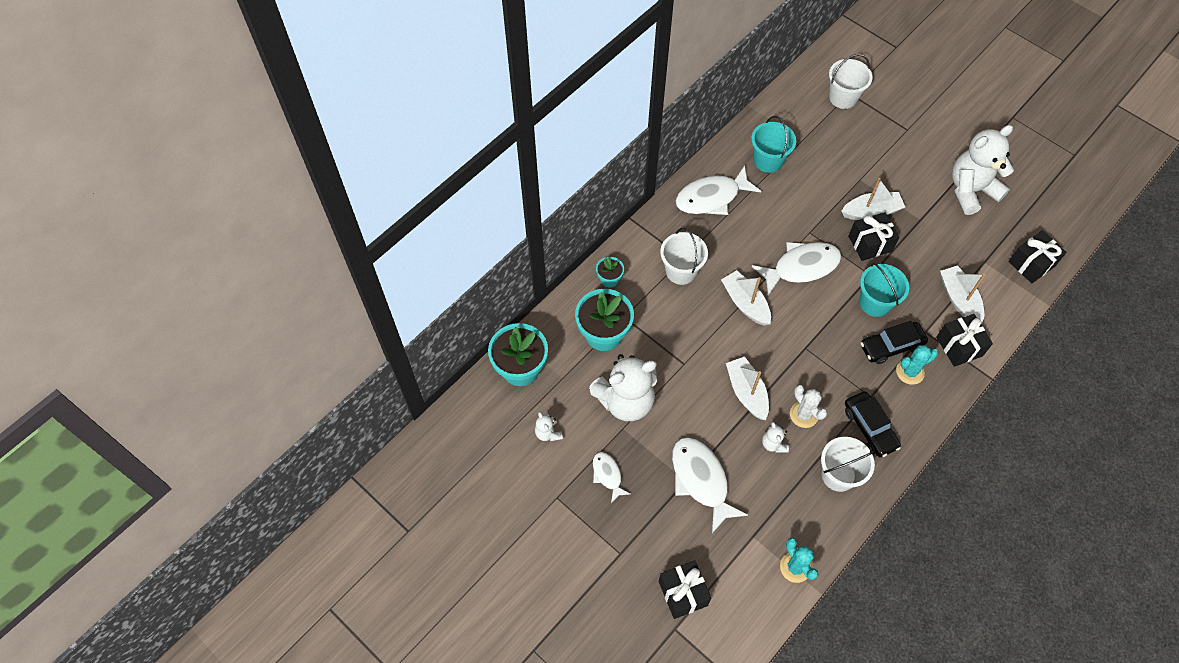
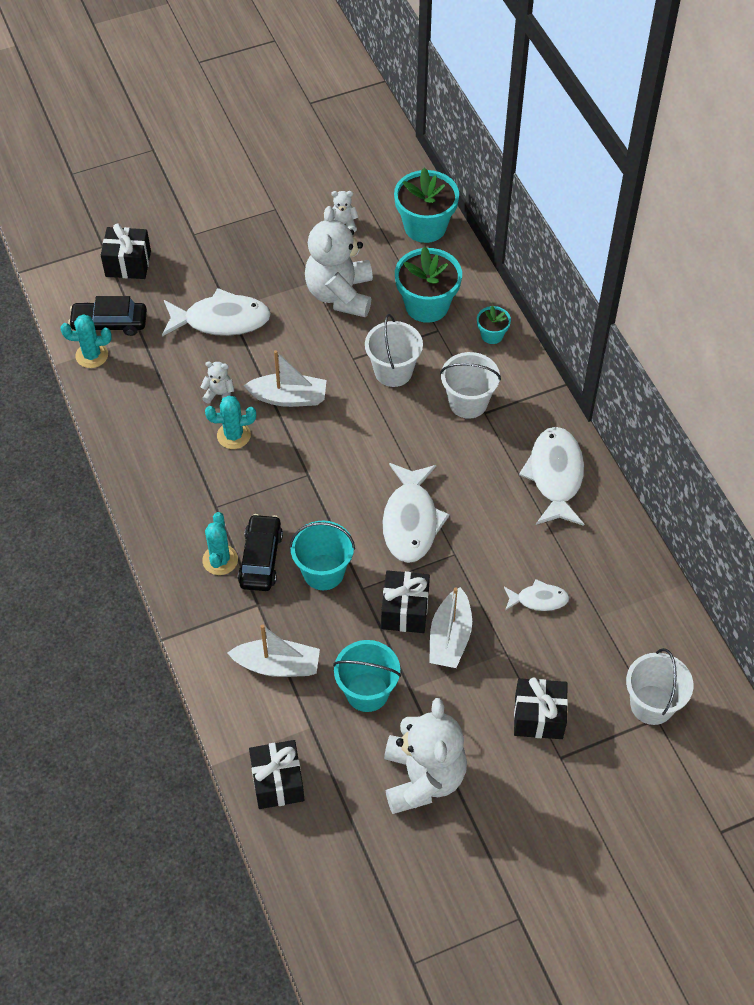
camera: 115 degrees right, 5 degrees down
(607, 475) = (272, 252): white fish -> white fish (538, 599)
(745, 303) = (394, 444): white boat -> none
(768, 161) = (583, 561): turquoise bucket -> turquoise bucket (367, 692)
(804, 414) = (233, 435): white cactus -> turquoise cactus
(838, 475) = (153, 433): white bucket -> white bucket (393, 371)
(869, 428) = (183, 487): black car -> black car (109, 323)
(959, 346) = (219, 628): black gift -> black gift (538, 717)

